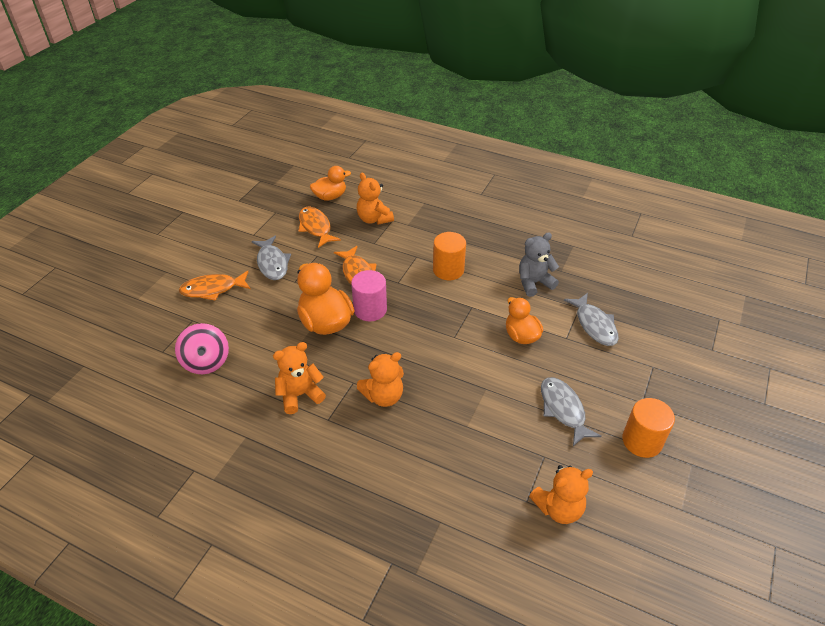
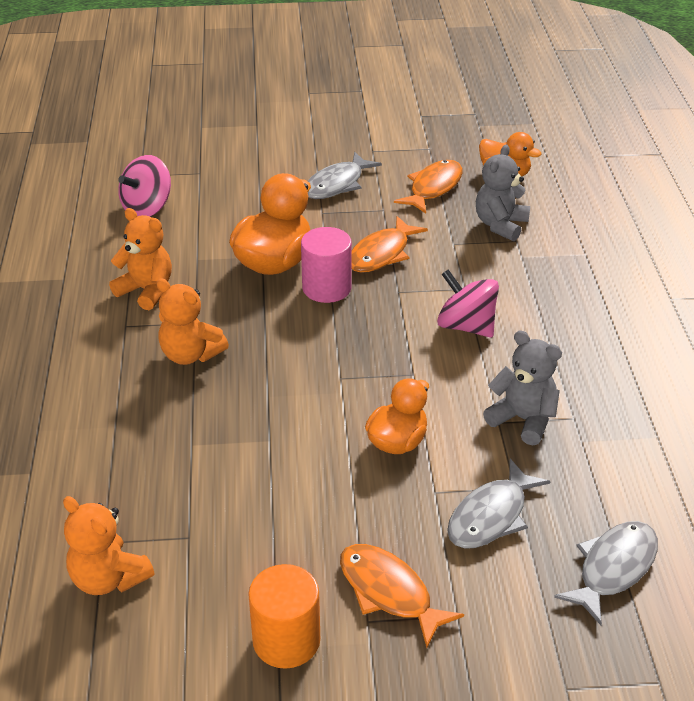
camera: 60 degrees right, 5 degrees down
(213, 289) = (257, 164): orange fish -> orange fish (389, 592)
(374, 219) = (500, 225): orange teddy bear -> grey teddy bear
(448, 270) = (466, 326): orange cylinder -> pink spinning top
(563, 409) = (287, 531): grey fish -> grey fish (613, 568)

